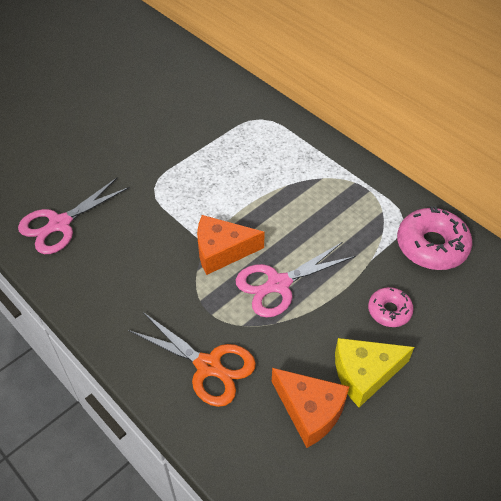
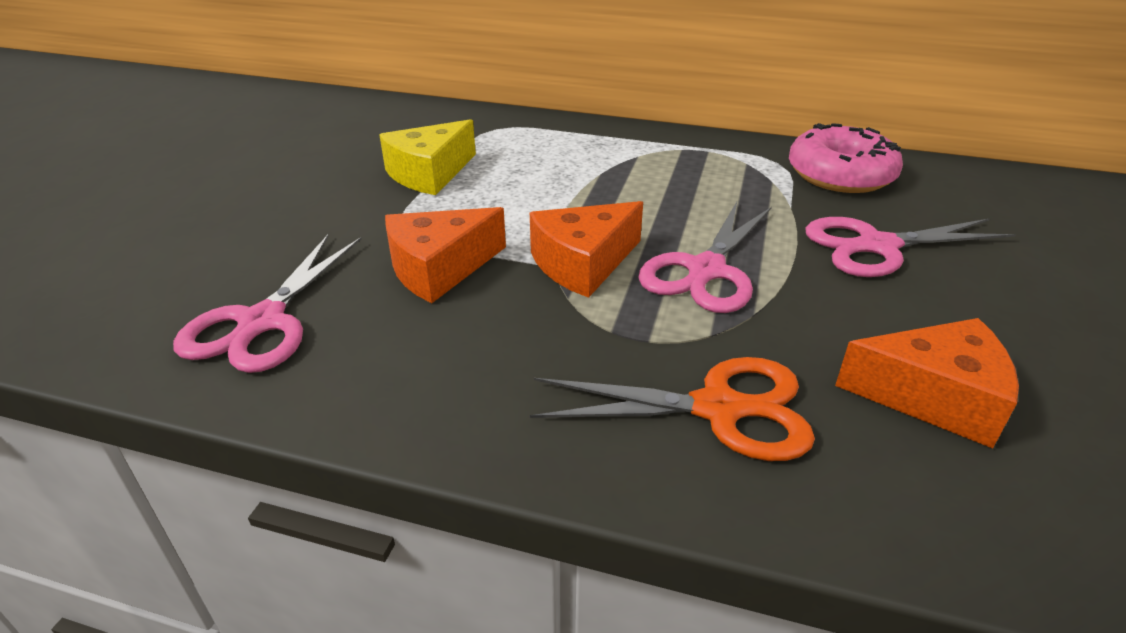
camera: 30 degrees left, 15 degrees down
(153, 223) = (439, 268): none -> orange cheese
(365, 374) = (940, 321): yellow cheese -> yellow cheese (429, 173)
(389, 311) = (877, 246): pink donut -> pink scissors

